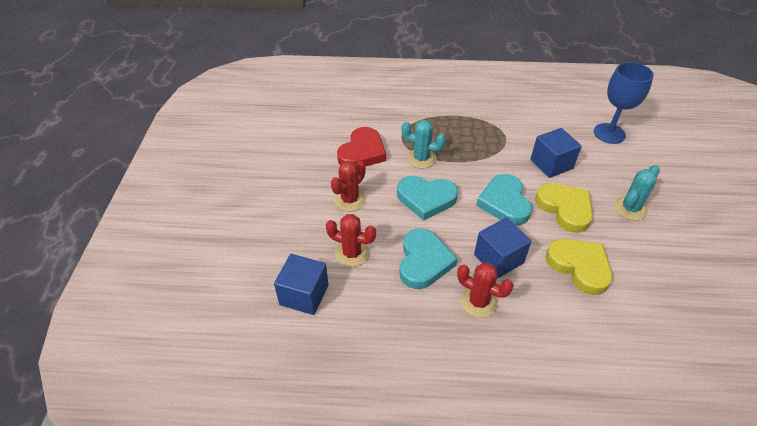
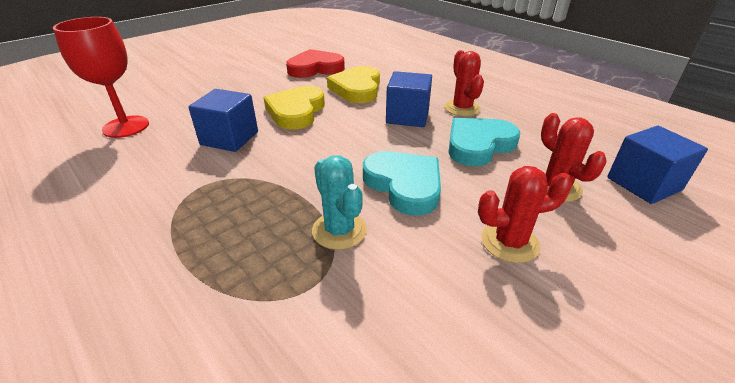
camera: 135 degrees left, 10 degrees down
(362, 152) = (413, 306): red heart -> red heart (315, 68)
(504, 202) = (333, 139): turquoise heart -> none
(609, 133) = (126, 127): blue goblet -> red goblet
(630, 208) = (255, 90): turquoise cactus -> none

